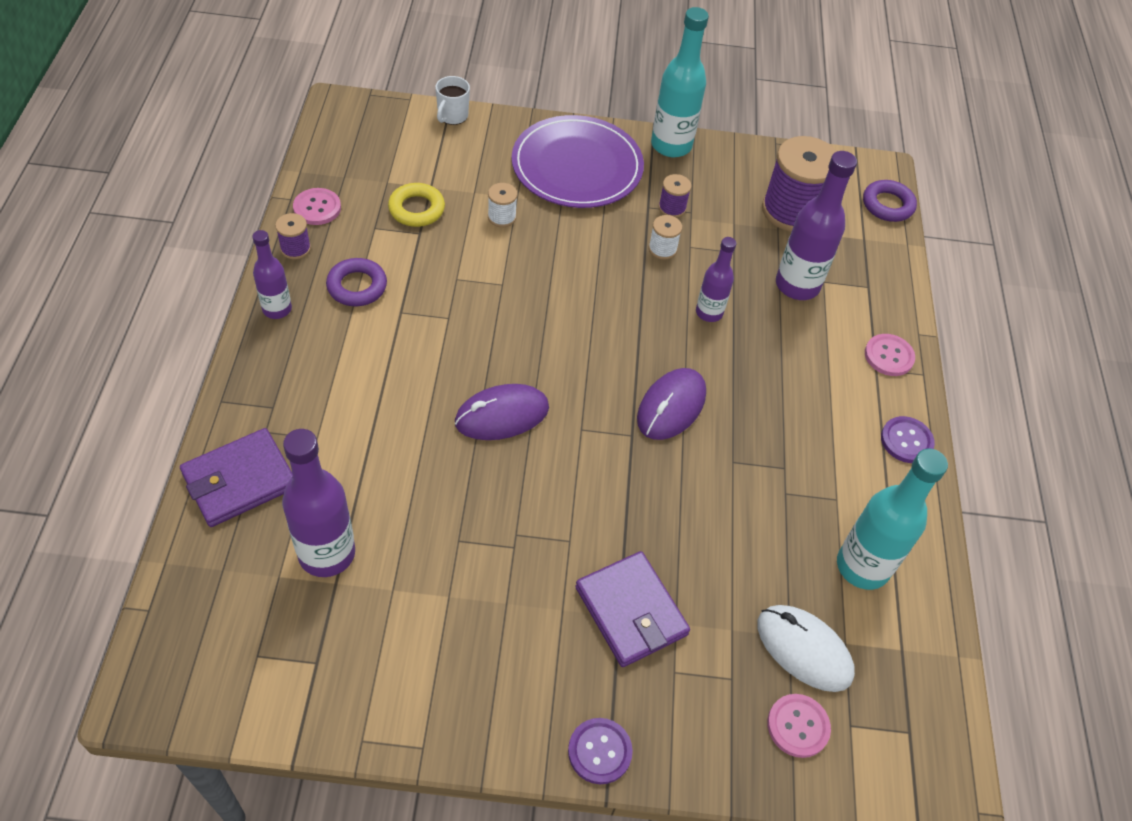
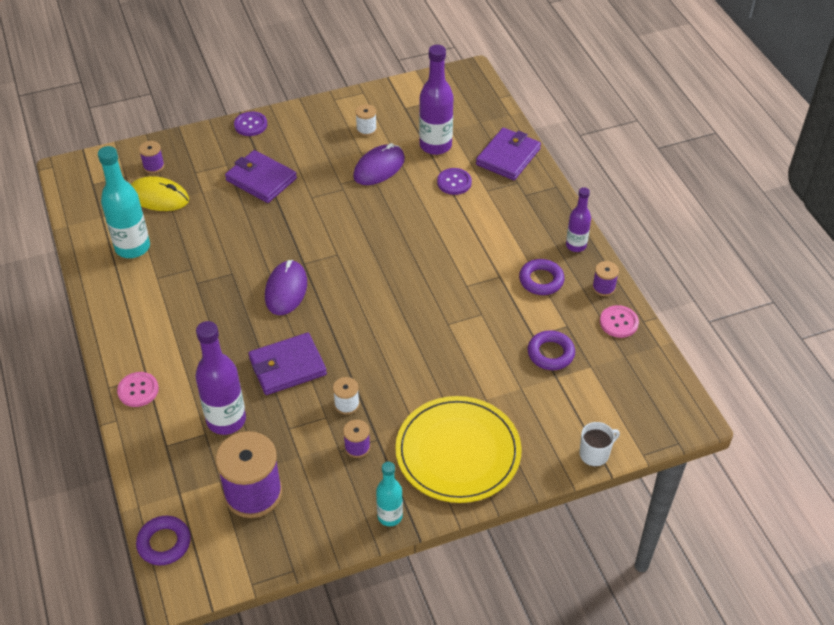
camera: 160 degrees right, 5 degrees down
(416, 209) = (550, 353): yellow ring -> purple ring
(452, 116) = (594, 454): white mug -> white mug turned 60 degrees clockwise
(501, 217) = (485, 376): white spool -> white spool (366, 129)
(502, 415) = (390, 242): purple mouse -> purple mouse (379, 168)
(577, 166) = (458, 452): purple plate -> yellow plate
(671, 145) = (390, 516): turquoise bottle -> turquoise bottle, size x0.60
(709, 313) = (287, 366): purple bottle -> purple wallet
(798, 726) = (153, 166): pink button -> purple spool
(804, 649) = (159, 197): white mouse -> yellow mouse
(906, 441) = (115, 332): purple button -> purple button (454, 182)

